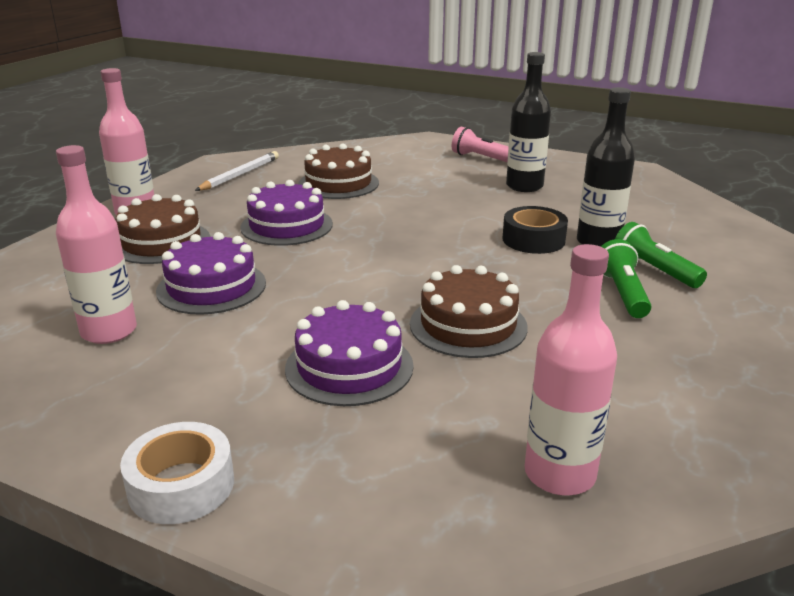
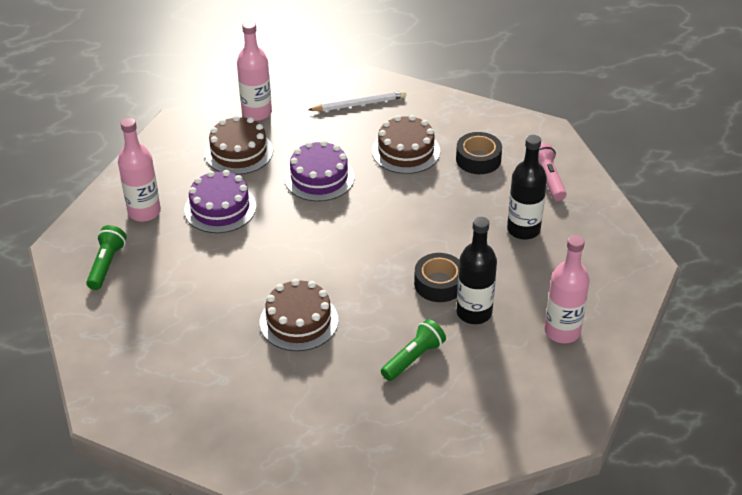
camera: 45 degrees right, 15 degrees up
(181, 485) = (81, 322): white tape -> none
(349, 367) = (211, 307): purple cake -> none
(409, 167) = (478, 159): none -> black tape
(559, 474) = (209, 423): pink bottle -> pink bottle (562, 331)
(653, 270) = (464, 356): green flashlight -> green flashlight (106, 264)

